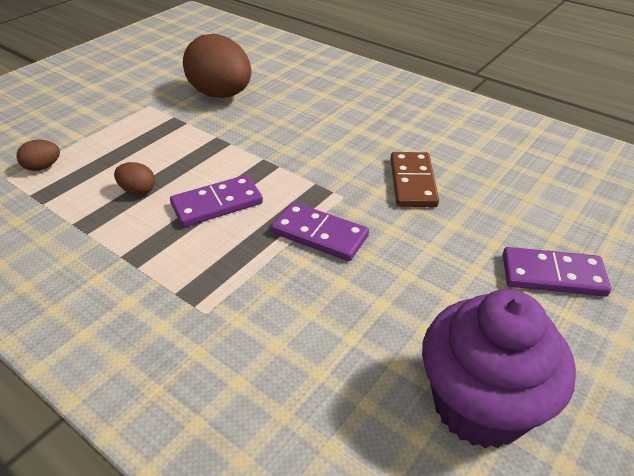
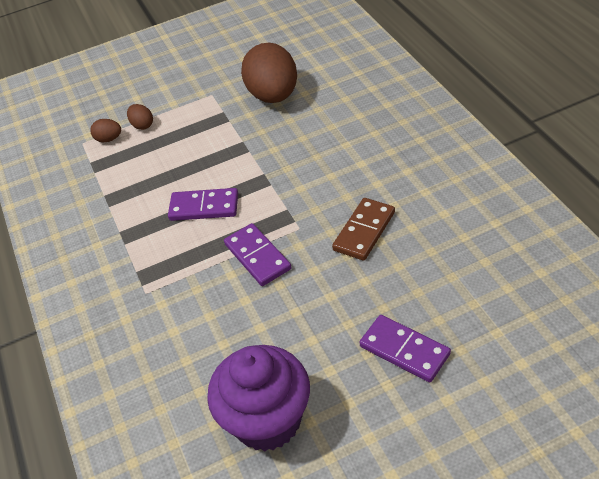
camera: 35 degrees right, 5 degrees up
(138, 191) = (158, 179): brown egg -> brown egg (142, 125)

